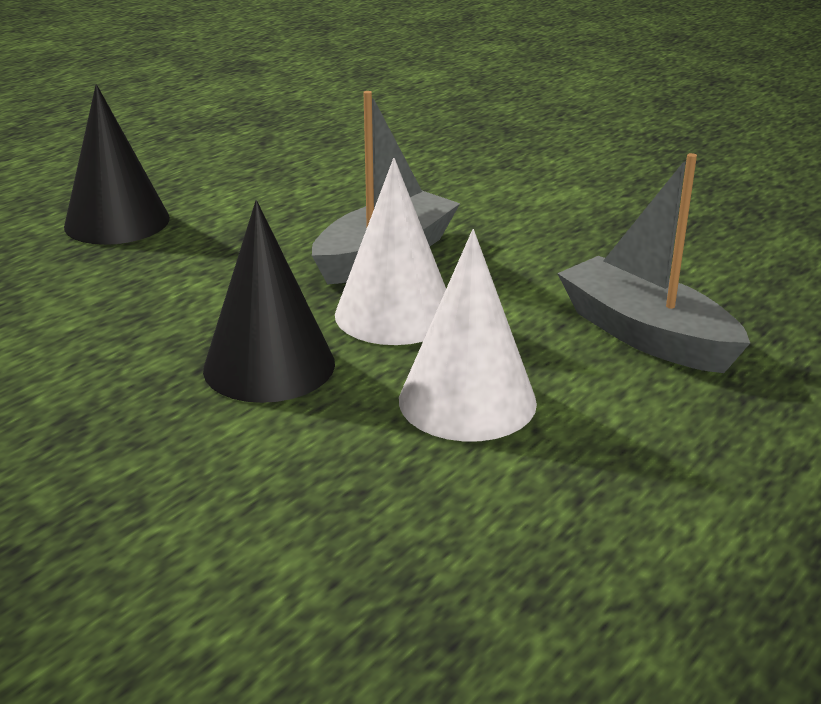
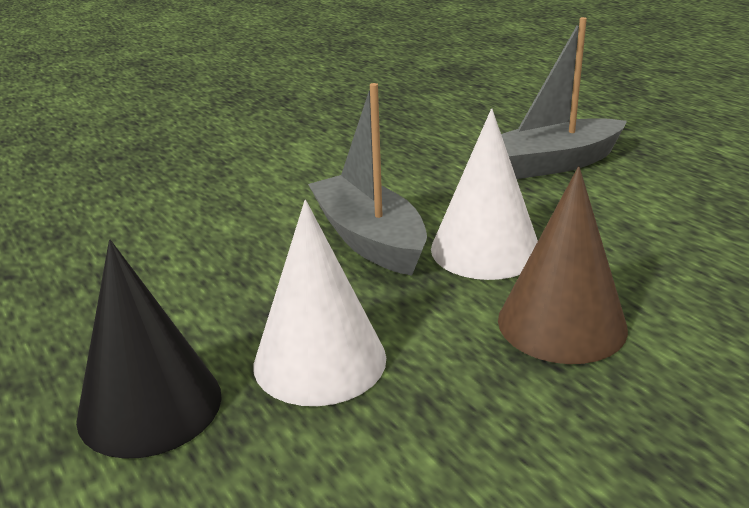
camera: 70 degrees left, 0 degrees up
(269, 366) = (561, 323): black cone -> brown cone
(467, 401) = (635, 239): white cone -> white cone (320, 361)

